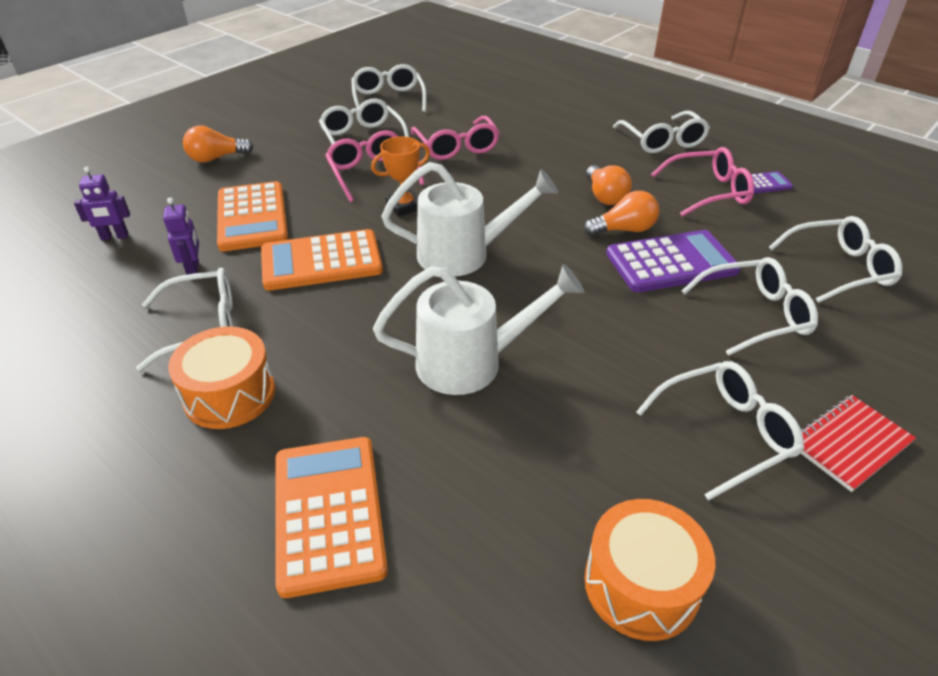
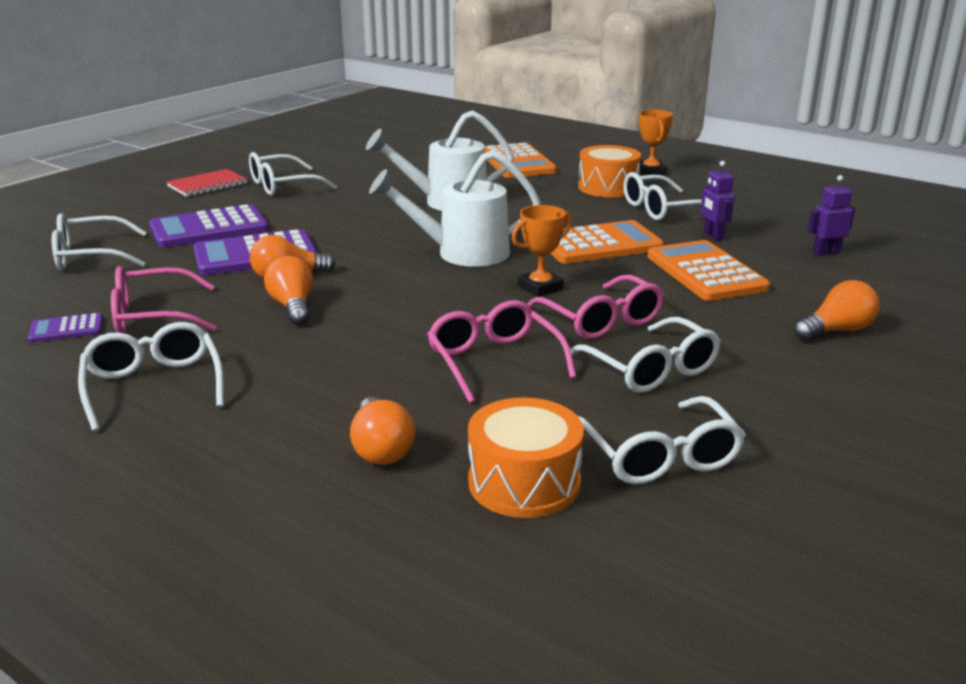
camera: 175 degrees right, 15 degrees down
(121, 451) = (651, 171): none -> orange trophy
(522, 107) = (381, 449): none -> orange light bulb
(641, 584) = (358, 155): orange drum -> orange drum (524, 482)
(754, 315) = (209, 228): white glasses -> purple calculator

